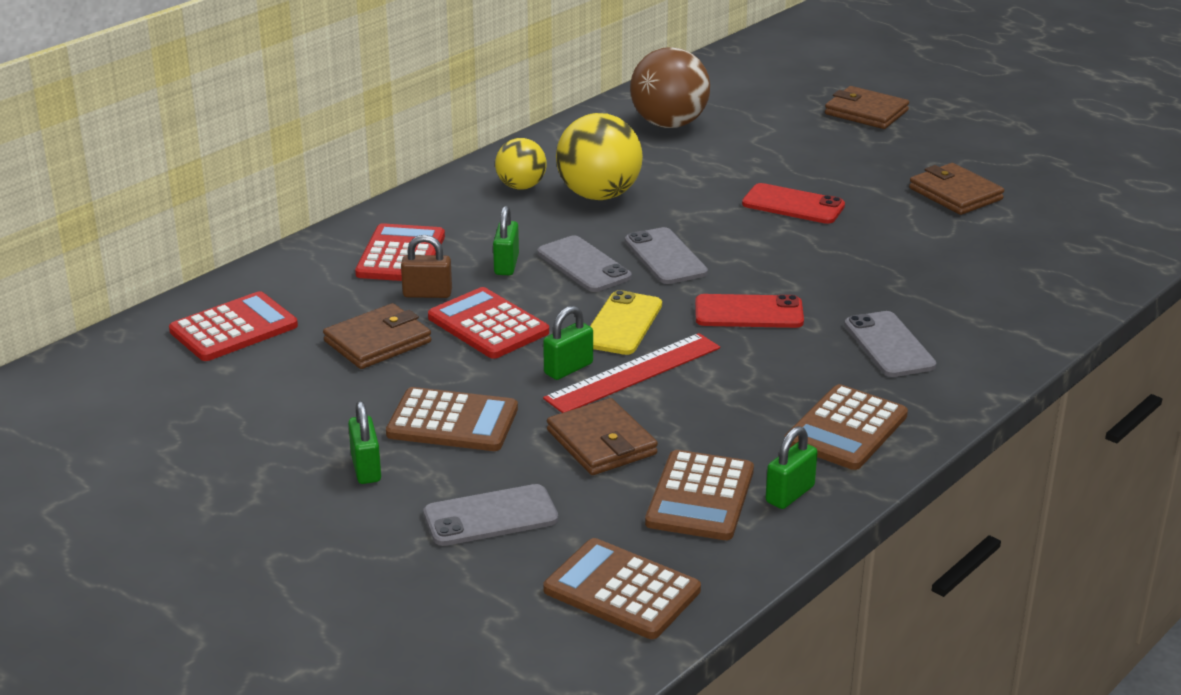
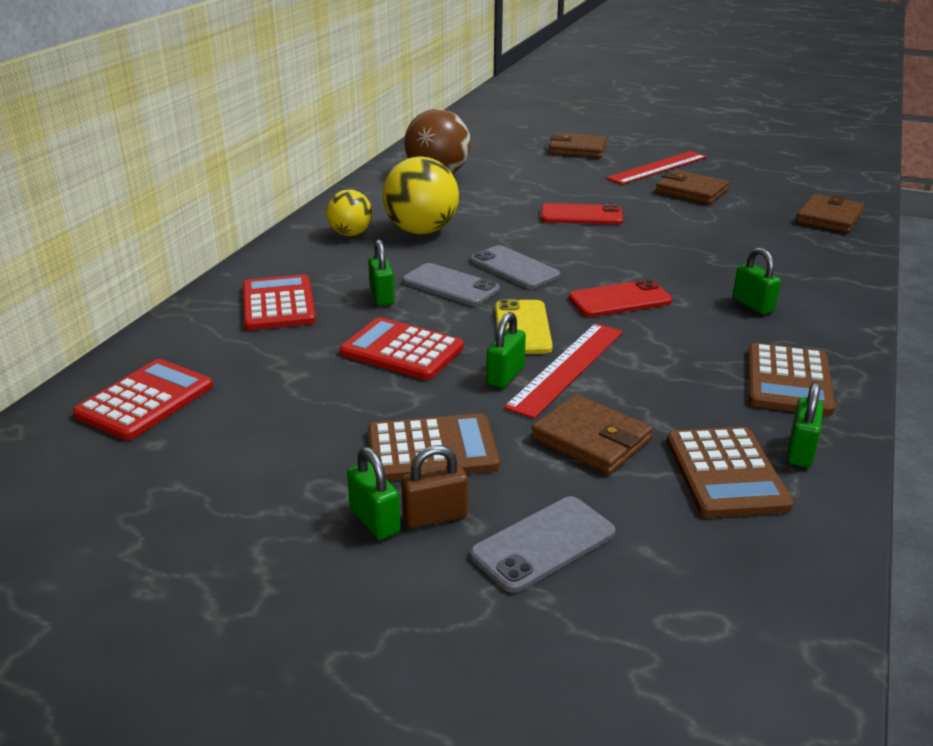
camera: 20 degrees left, 0 degrees up
(378, 342) = (305, 385): brown wallet -> brown wallet (829, 218)
(427, 294) = (325, 333): brown padlock -> brown padlock (435, 516)
(622, 590) = (741, 596): brown calculator -> none
(889, 345) = (753, 305): grey phone -> green padlock
(944, 154) = (657, 167): none -> red ruler

